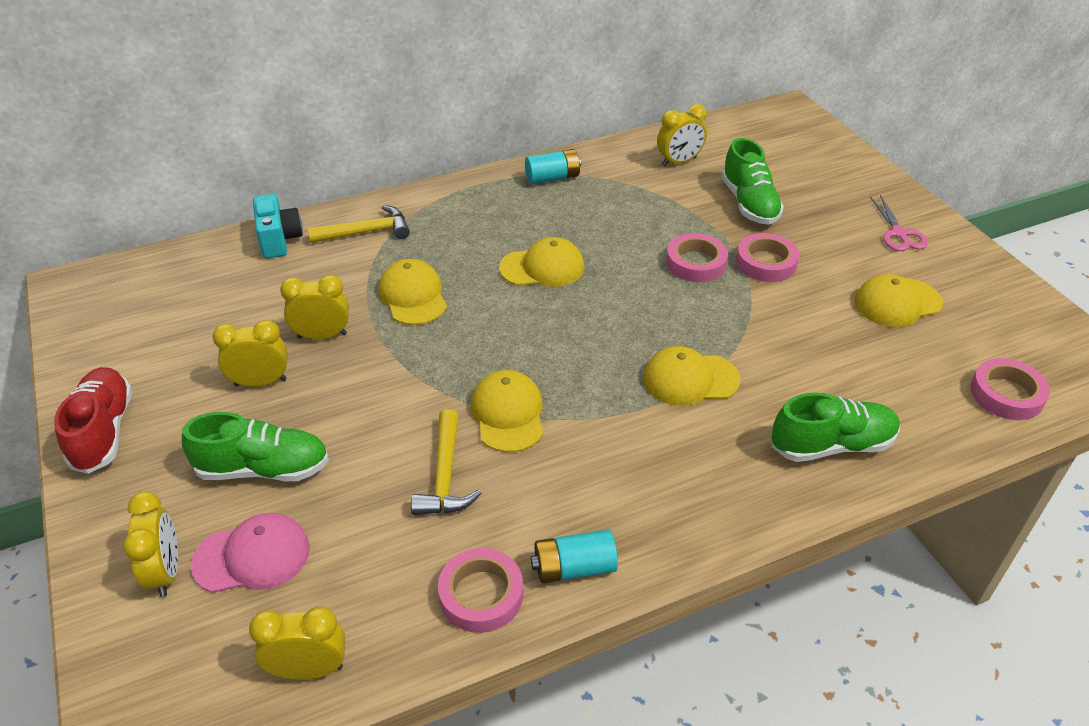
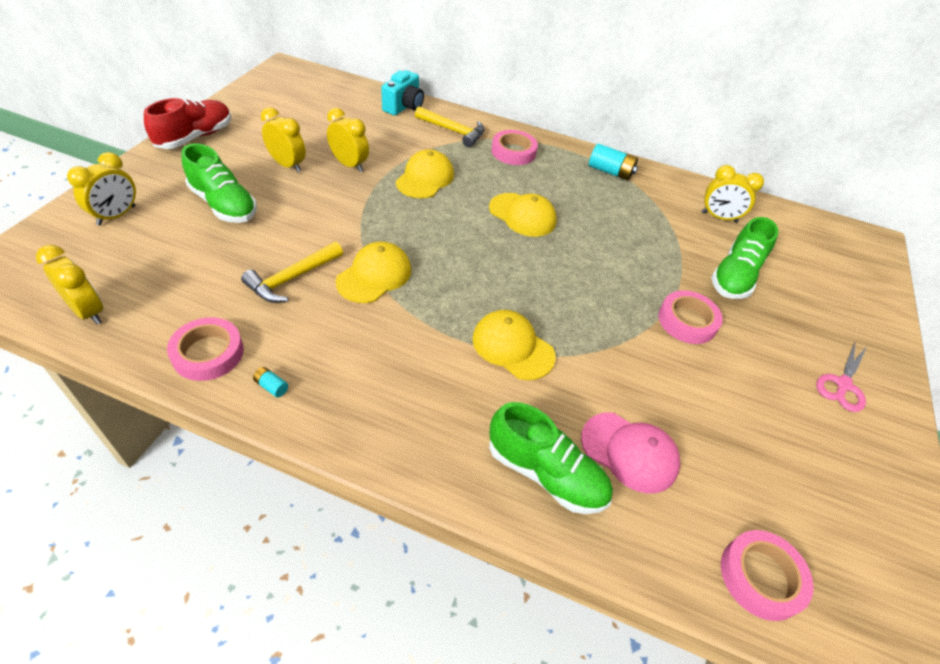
camera: 40 degrees right, 5 degrees up
(252, 556) = (155, 239): pink cap -> pink cap (629, 452)
(574, 568) = (271, 386): turquoise battery -> turquoise battery, size x0.49
(696, 263) = (631, 283): pink tape -> pink tape (513, 152)
(897, 303) = (761, 429): yellow cap -> none

